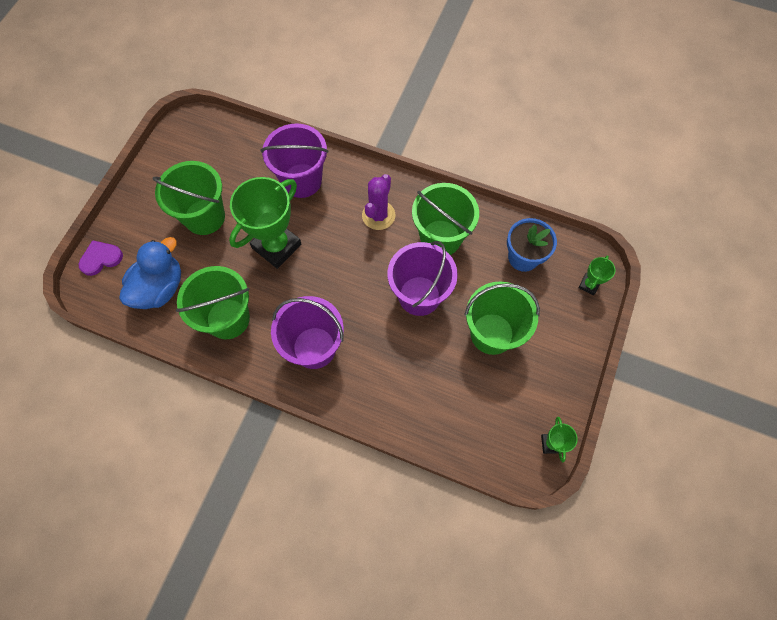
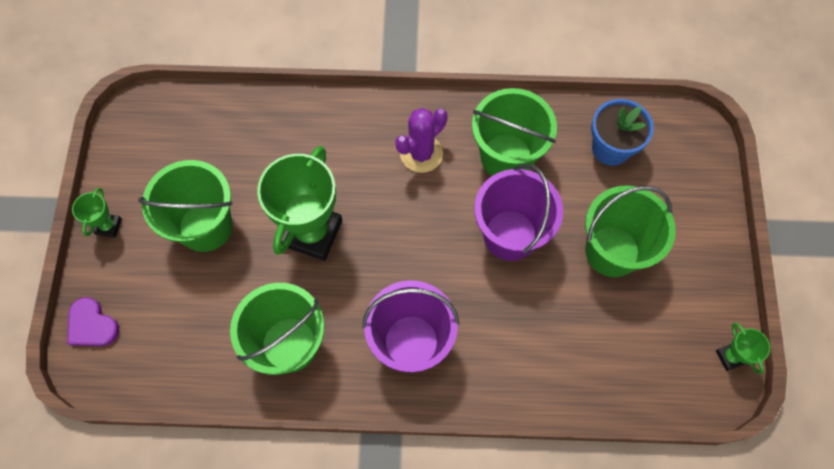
camera: 20 degrees left, 0 degrees up
(101, 258) = (92, 325): purple heart -> purple heart turned 90 degrees counterclockwise
(160, 288) = (186, 336): blue duck -> none
(302, 180) = (309, 141): purple bucket -> none
(378, 215) = (421, 154): purple cactus -> purple cactus turned 45 degrees clockwise
(589, 285) = (697, 156): green trophy -> green trophy (108, 226)

